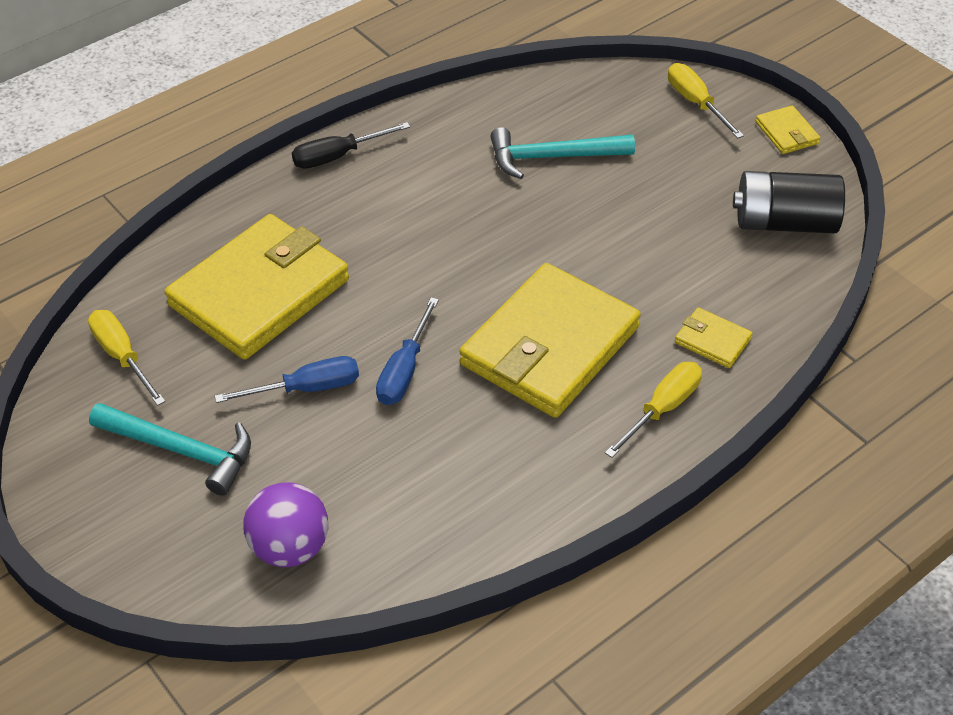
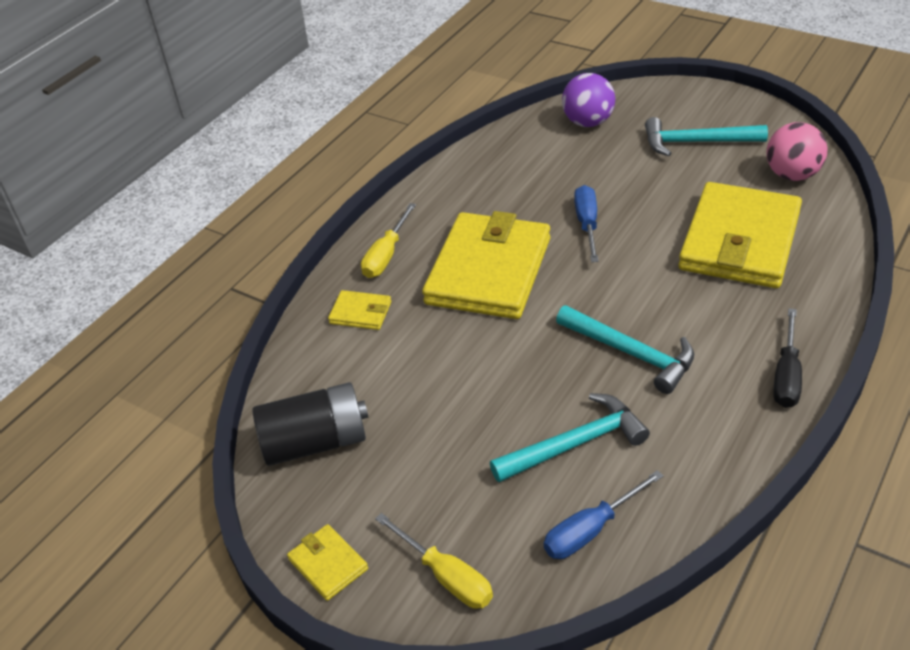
camera: 165 degrees right, 5 degrees down
(122, 356) = (792, 175): yellow screwdriver -> pink ball
(306, 388) = (647, 194): blue screwdriver -> blue screwdriver (591, 530)
(338, 156) = (786, 375): black screwdriver -> black screwdriver turned 150 degrees clockwise
(456, 213) = (631, 353): none -> turquoise hammer

